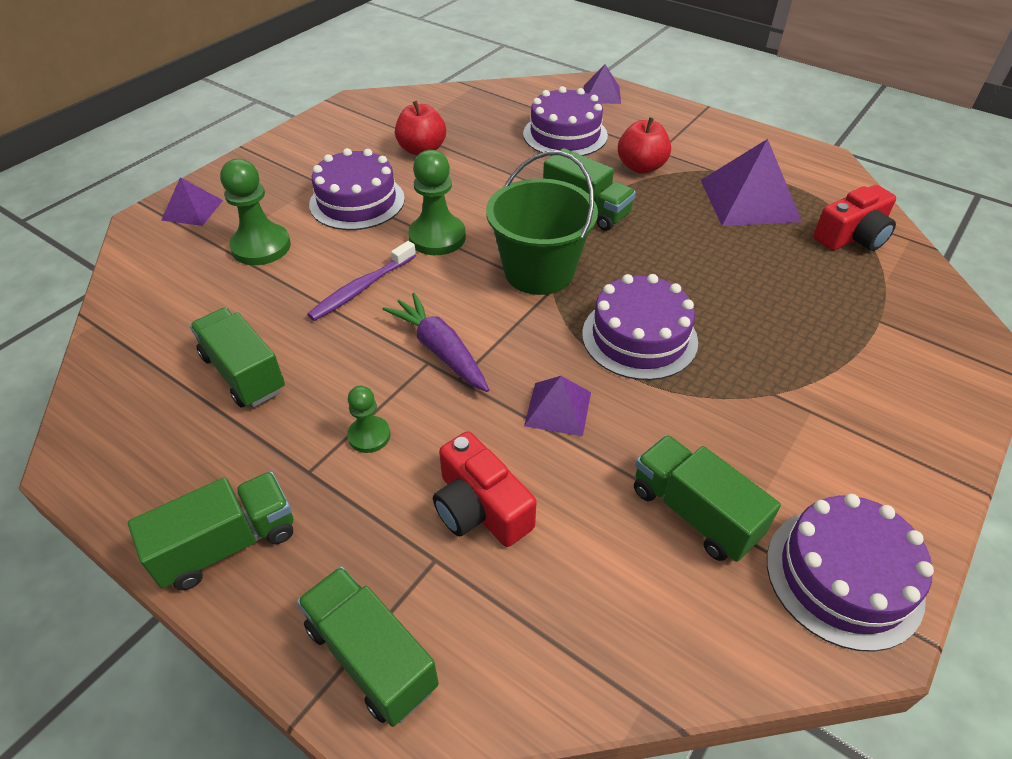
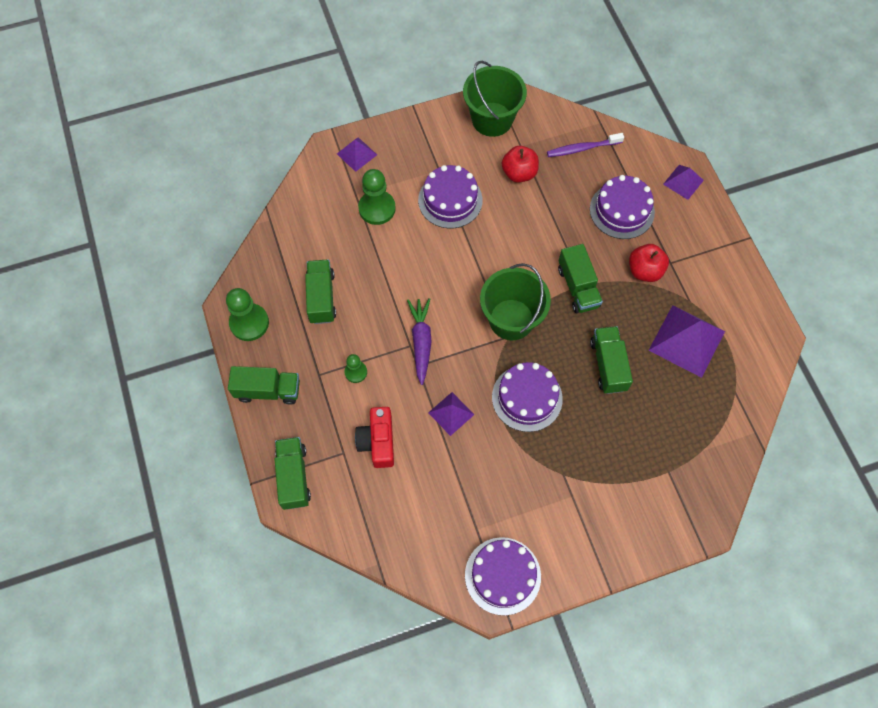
camera: 35 degrees right, 20 degrees up
(350, 123) = (492, 119): none -> green bucket
(362, 288) = (410, 273): purple toothbrush -> purple toothbrush (582, 148)
(437, 237) = (475, 258): green pawn -> green pawn (249, 323)
(694, 513) = (466, 506): green truck -> green truck (608, 365)
(852, 237) = (720, 408): red camera -> none

